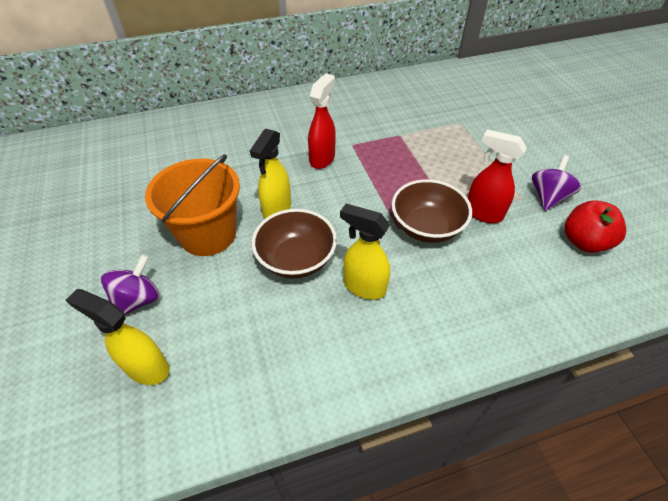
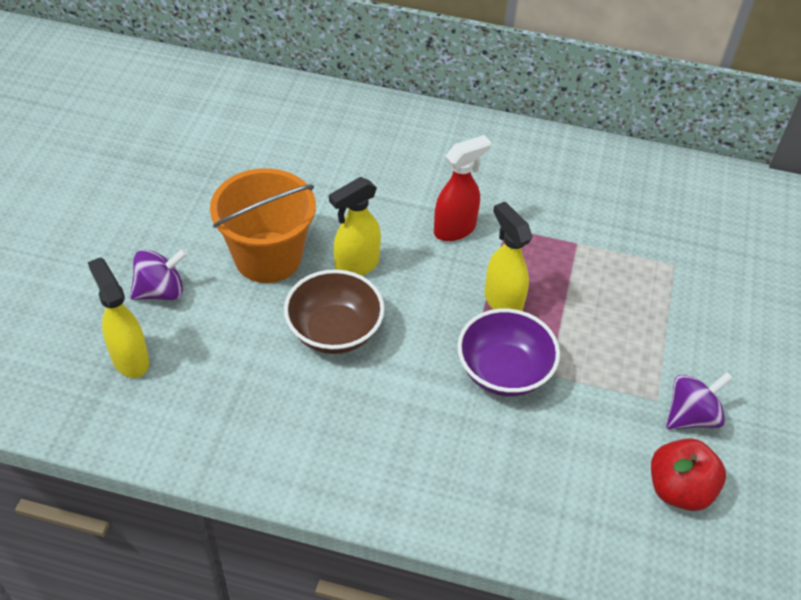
camera: 30 degrees right, 0 degrees up
(364, 287) = (380, 396): yellow spray bottle -> yellow spray bottle (502, 301)
(426, 227) = (504, 372): brown bowl -> purple bowl
(482, 213) = (586, 391): red spray bottle -> none

